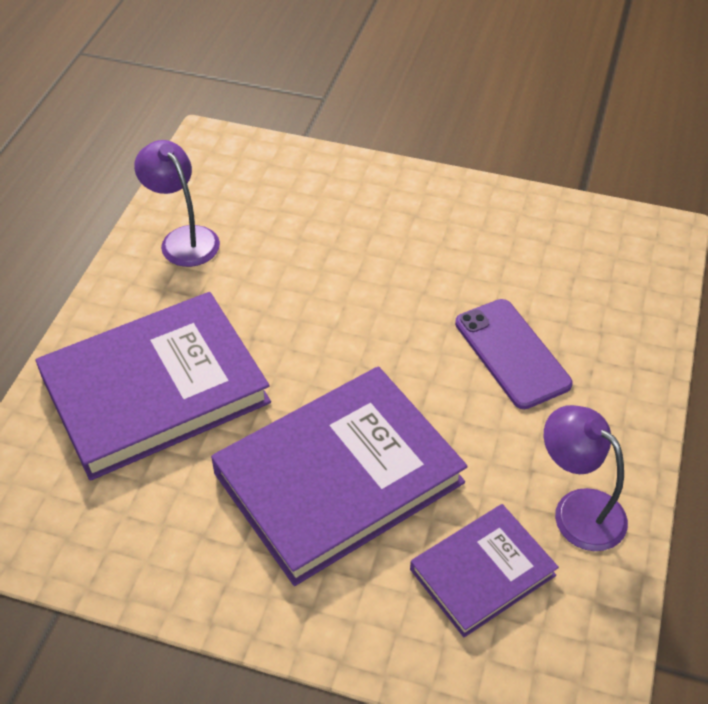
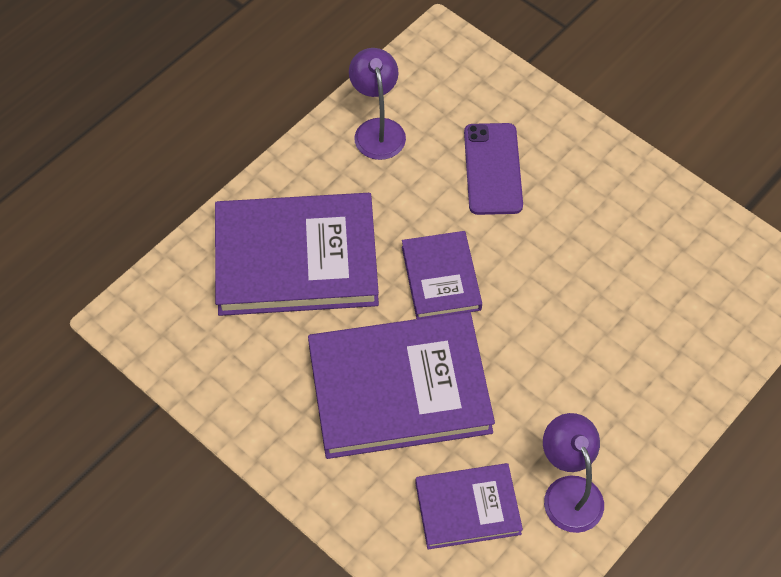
camera: 25 degrees right, 10 degrees up
(324, 352) = (441, 278): none -> purple book
(512, 353) = (592, 340): purple phone -> purple phone (493, 169)

